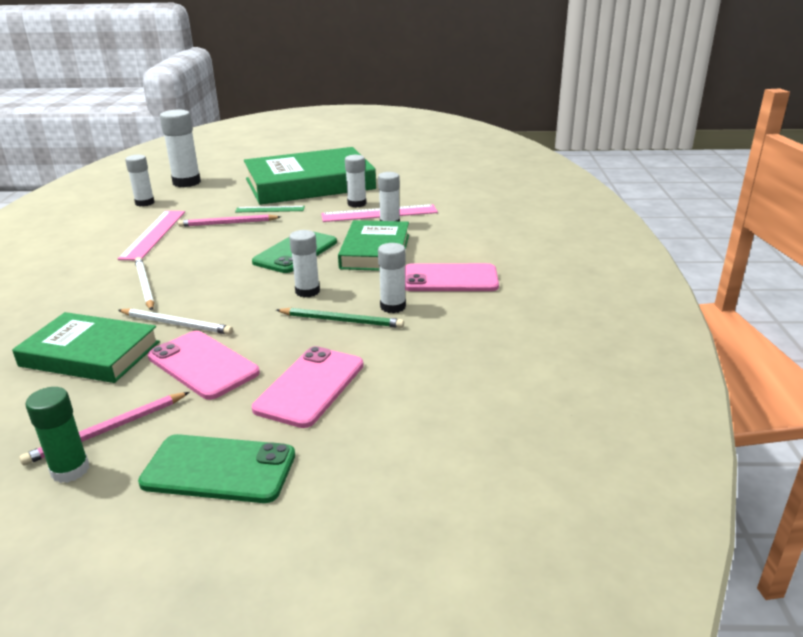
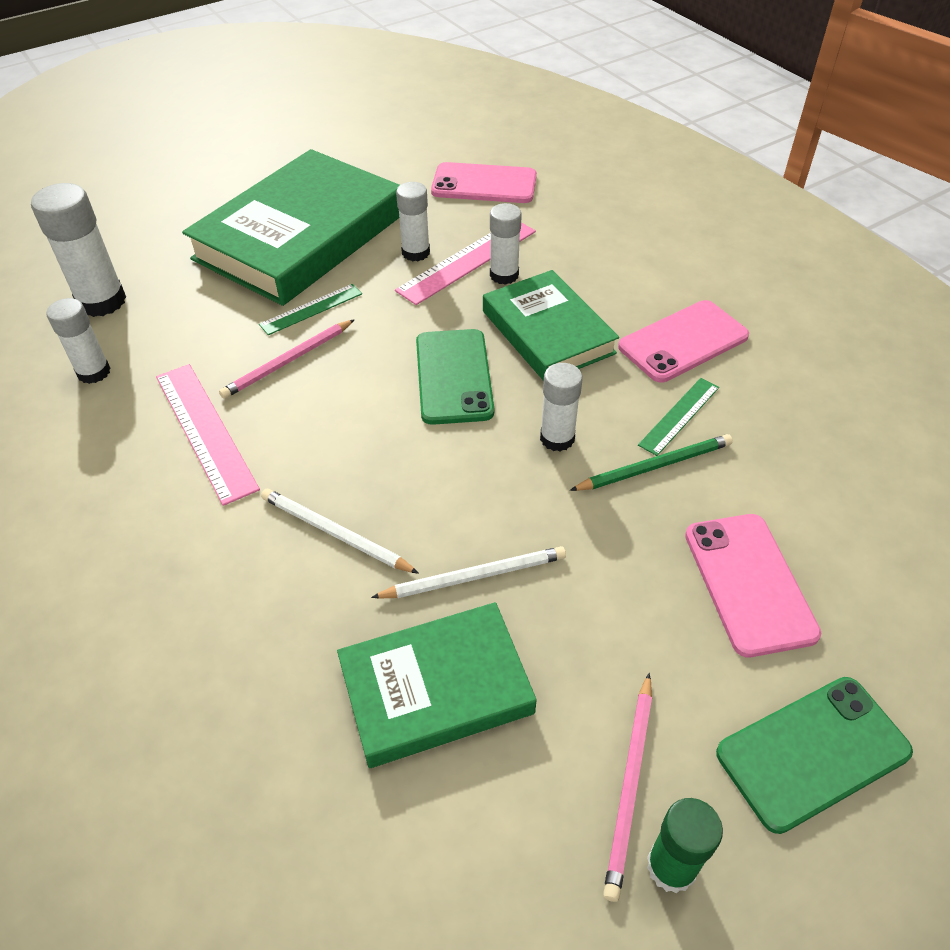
camera: 35 degrees left, 20 degrees up
(203, 365) = (597, 621): pink phone -> pink phone (484, 184)
(393, 306) = (679, 416): white glue stick -> green ruler

